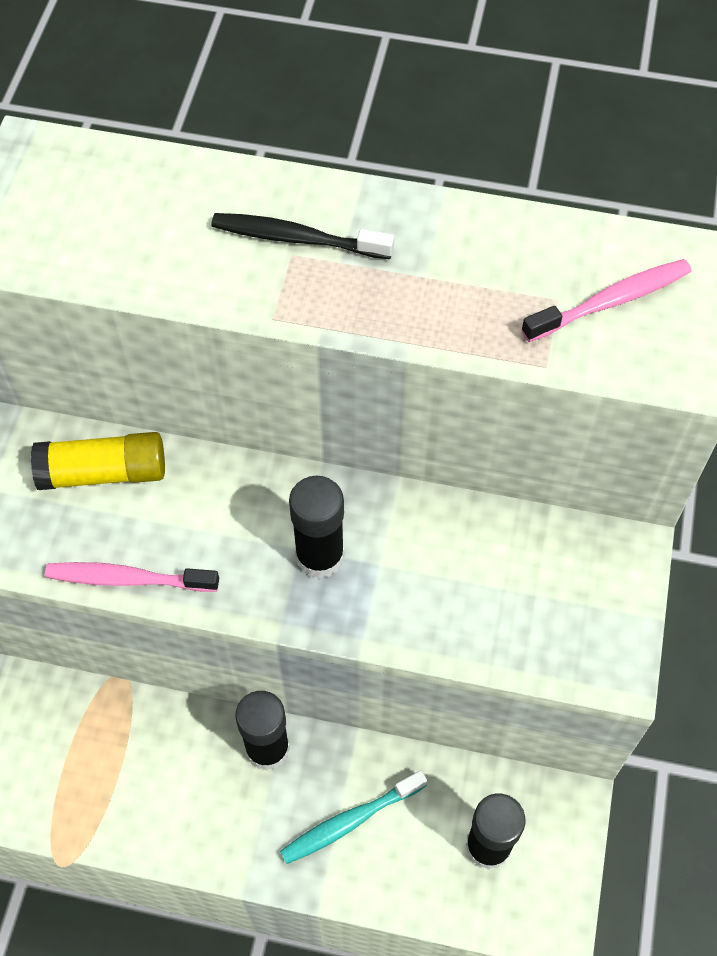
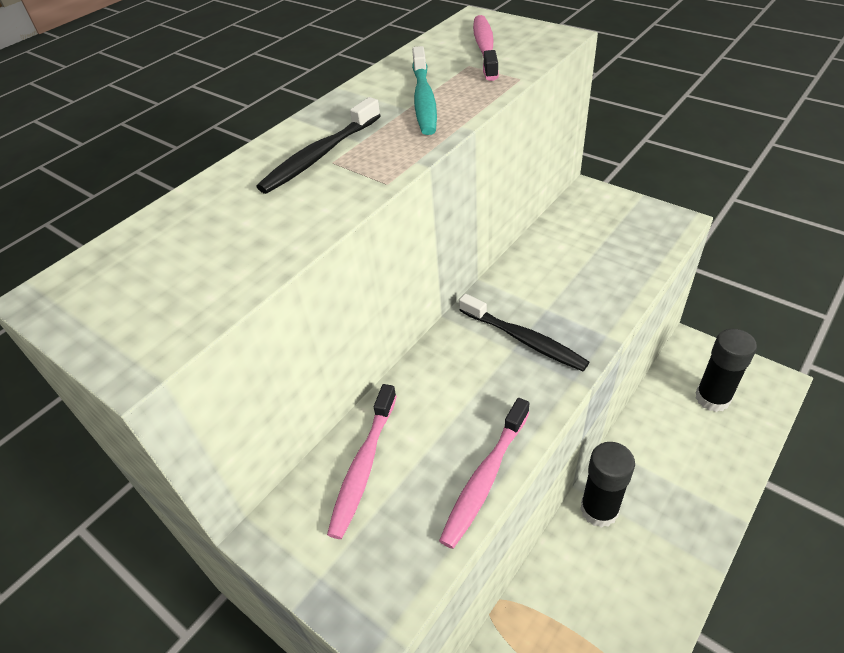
camera: 60 degrees left, 15 degrees down
(103, 472) = (363, 466): yellow glue stick -> pink toothbrush
(320, 556) = (524, 339): black glue stick -> black toothbrush
(350, 821) = (675, 473): turquoise toothbrush -> turquoise toothbrush (424, 100)

